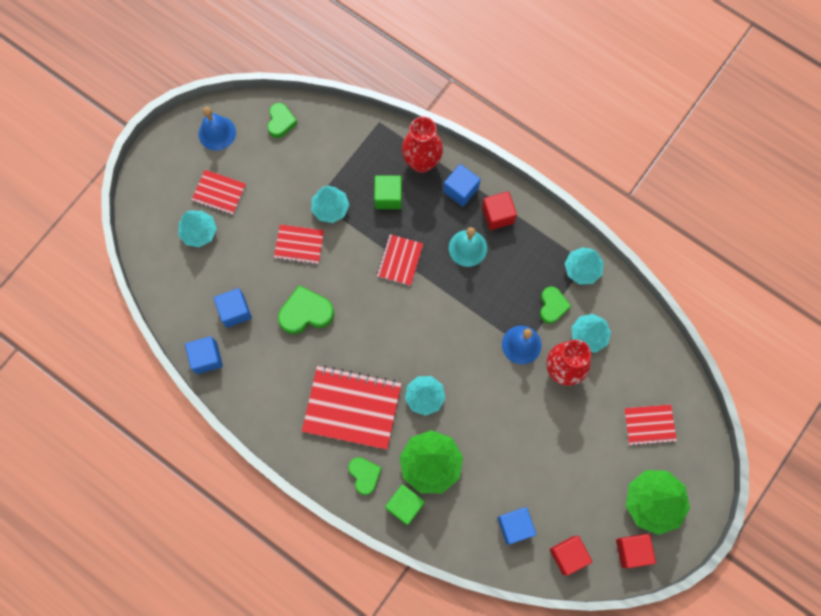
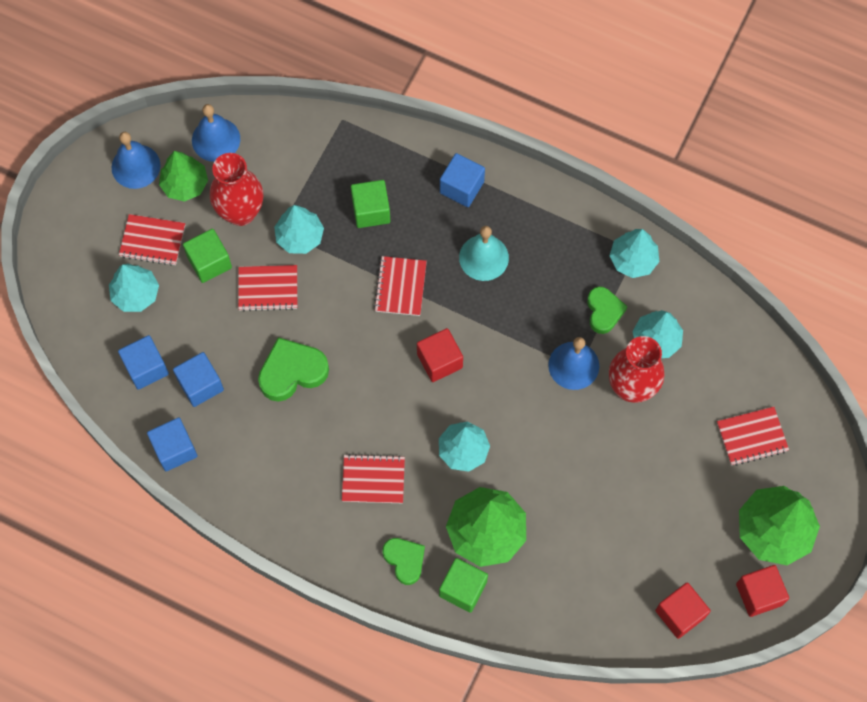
camera: 10 degrees left, 5 degrees down
(251, 153) = (185, 184): none -> green tree
(259, 217) = (209, 262): none -> green cube
(281, 122) = (216, 139): green heart -> blue bell
(352, 408) = (373, 480): red notebook -> red notebook, size x0.54
(422, 162) = (406, 160): red vase -> red vase (241, 212)
(498, 215) = (514, 211): red cube -> red cube (439, 361)
(515, 526) = (606, 590): blue cube -> blue cube (146, 368)

